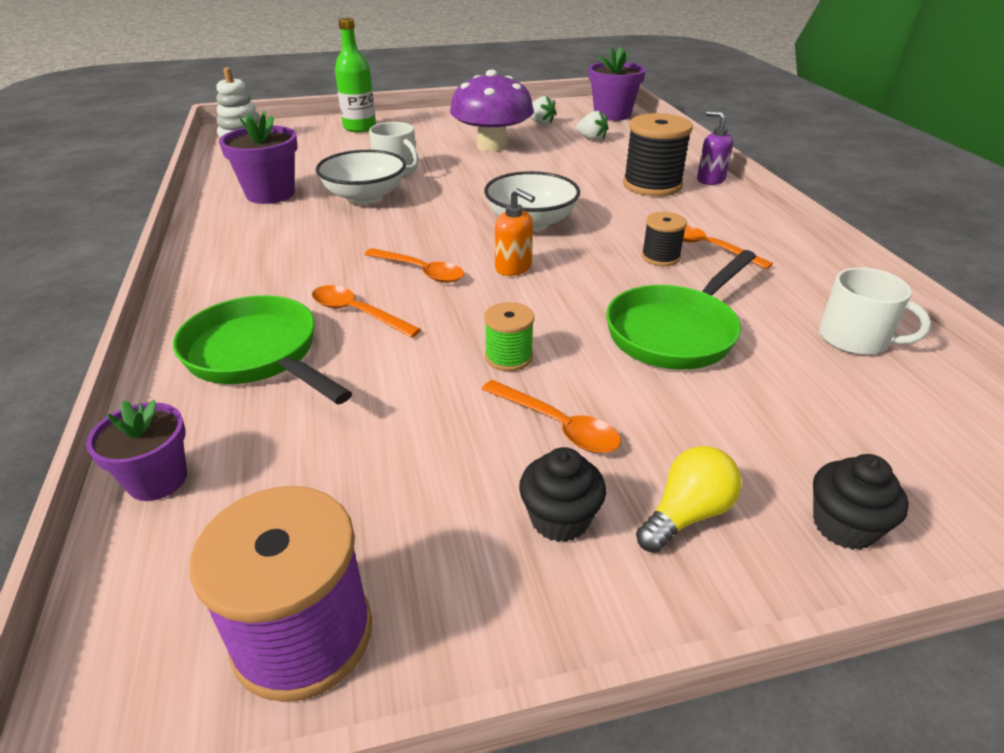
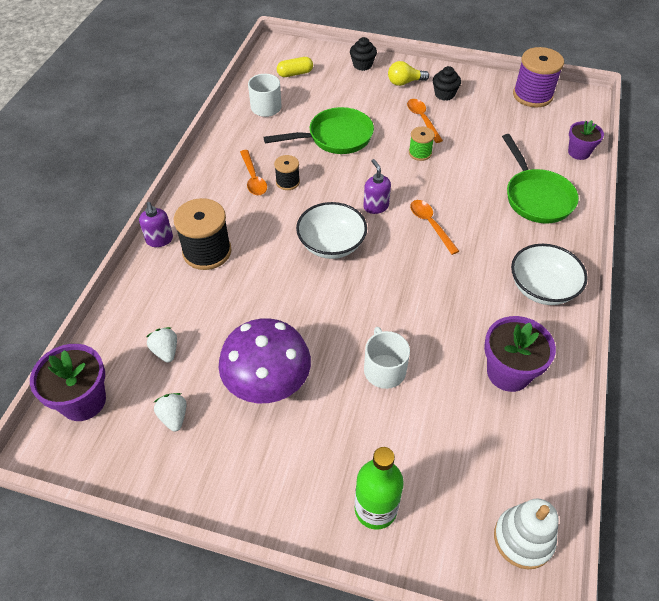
camera: 150 degrees left, 15 degrees up
(357, 313) = (479, 206): orange spoon -> none
(365, 196) = (430, 332): white bowl -> white bowl (542, 288)
(513, 268) = (375, 206): orange soap dispenser -> purple soap dispenser
(930, 428) = (295, 73): none -> yellow capsule

